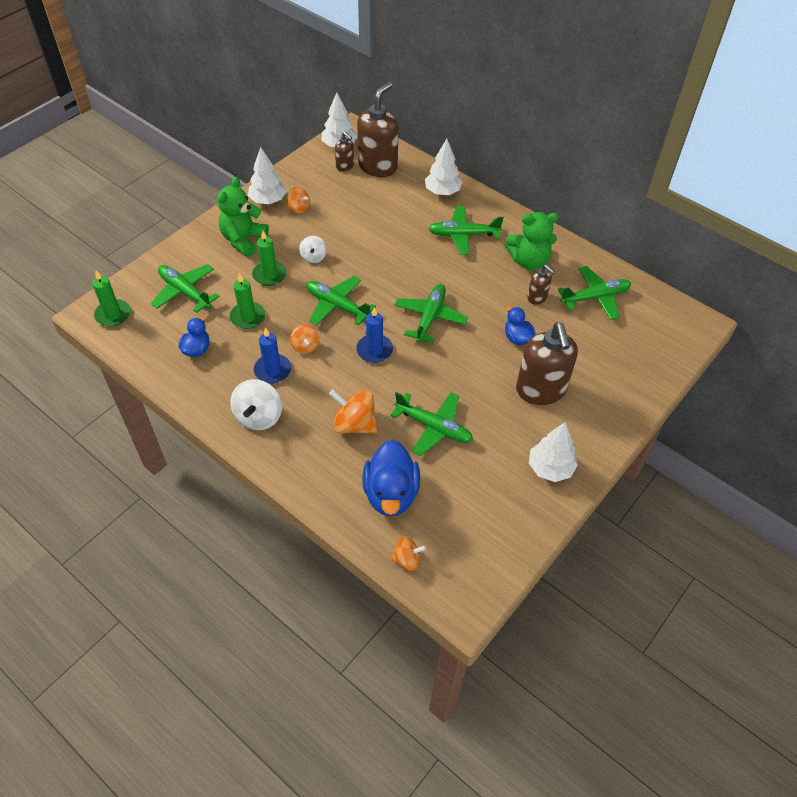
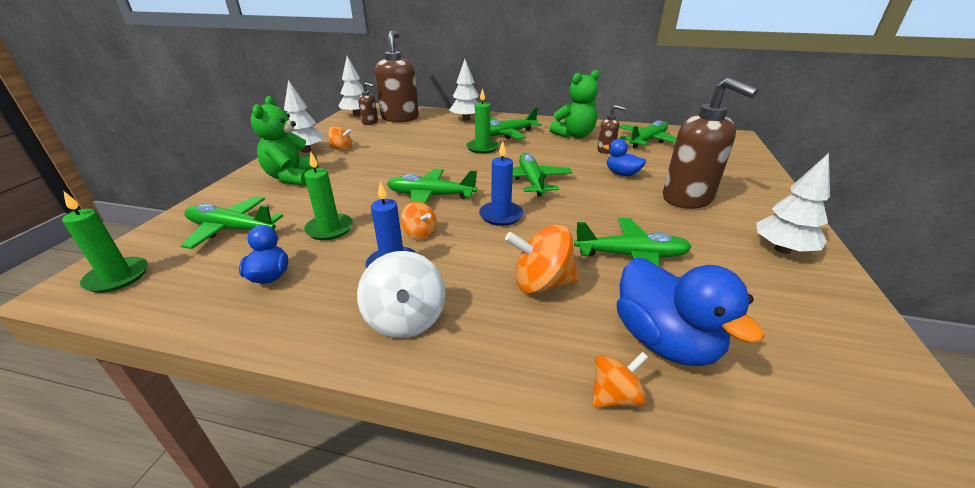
camera: 25 degrees left, 20 degrees down
(269, 275) = (337, 193): green candle -> green candle (482, 148)
(313, 257) = (379, 172): white spinning top -> none
(407, 559) = (789, 423): orange spinning top -> orange spinning top (615, 396)

